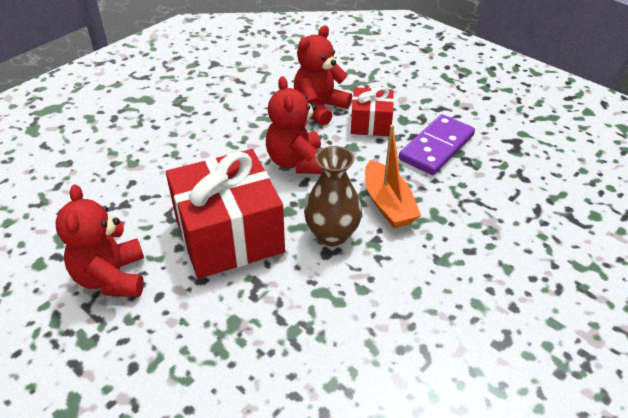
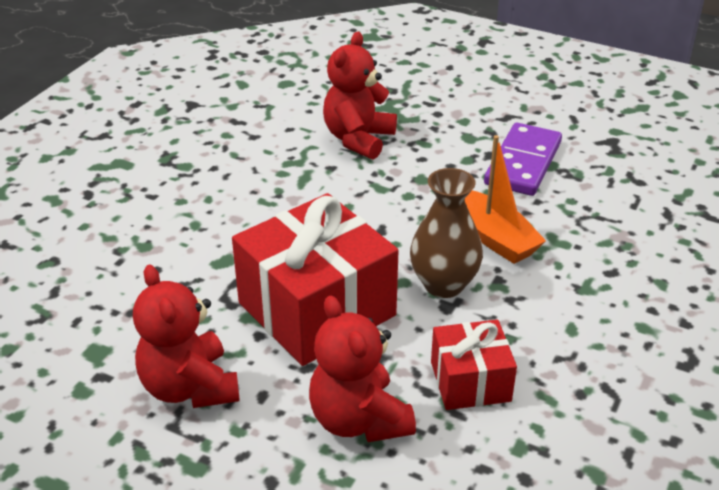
camera: 15 degrees left, 5 degrees down
(296, 162) = (360, 208): red teddy bear -> red teddy bear (359, 420)
(371, 123) = (431, 148): red gift -> red gift (470, 381)

